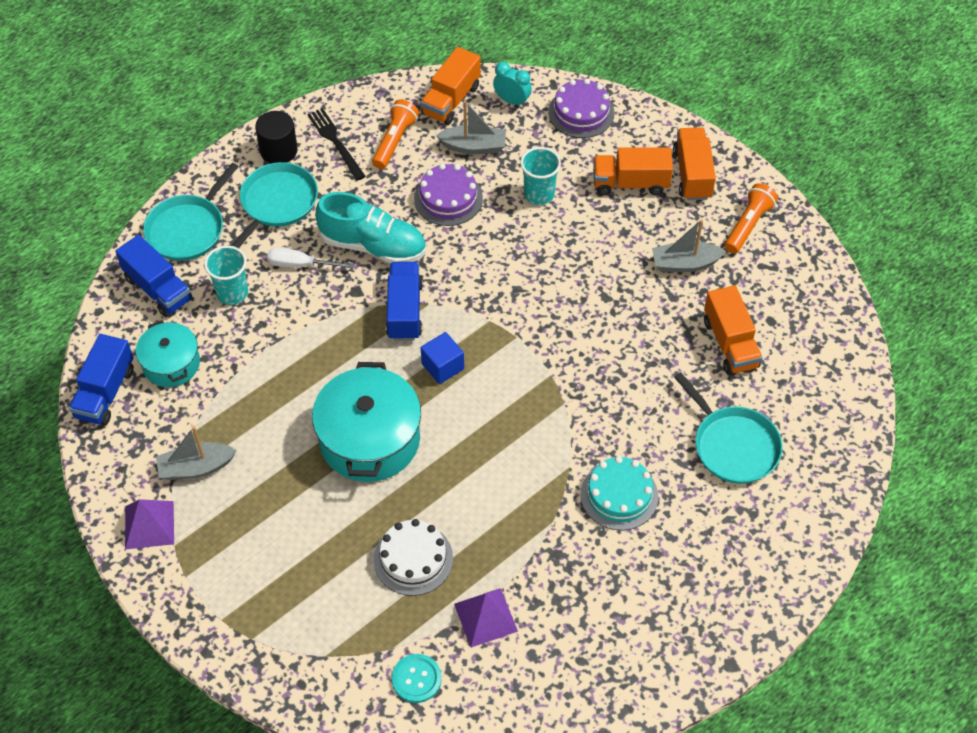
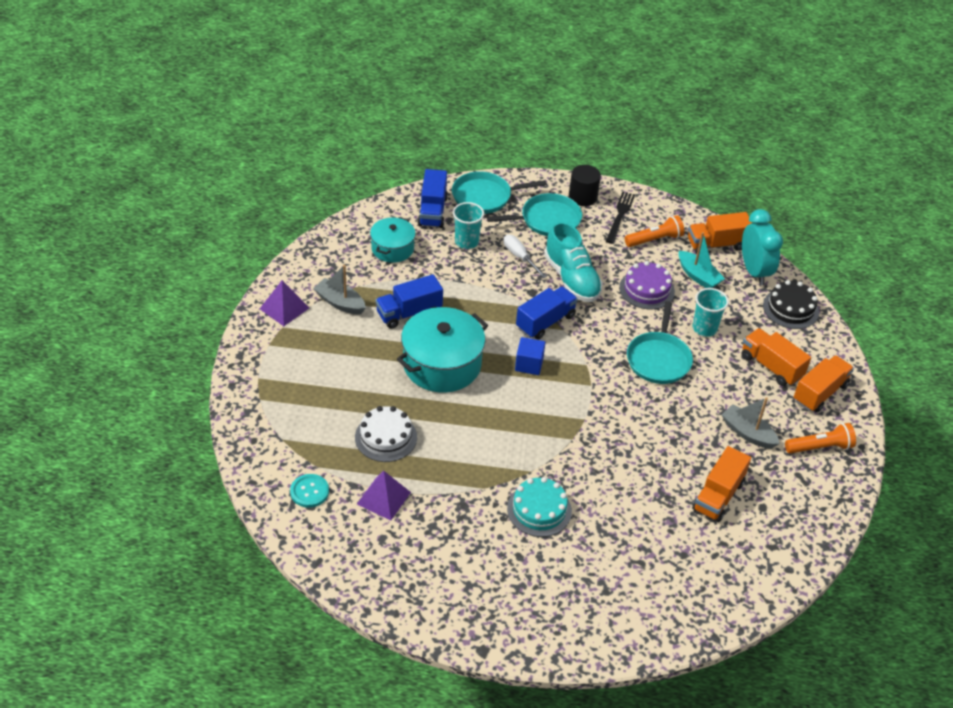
camera: 45 degrees right, 10 degrees down
(105, 392) = (344, 235): blue truck -> blue truck (409, 313)
(473, 146) = (698, 276): grey boat -> turquoise boat
(512, 101) = (754, 271): turquoise clock -> turquoise clock, size x1.70
(581, 112) = (790, 308): purple cake -> black cake
(733, 445) = (644, 547): turquoise pan -> turquoise pan (659, 359)

